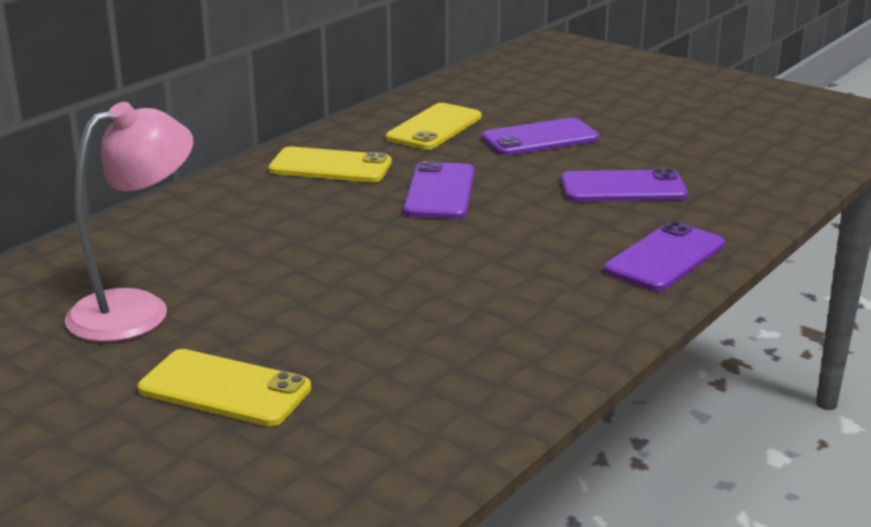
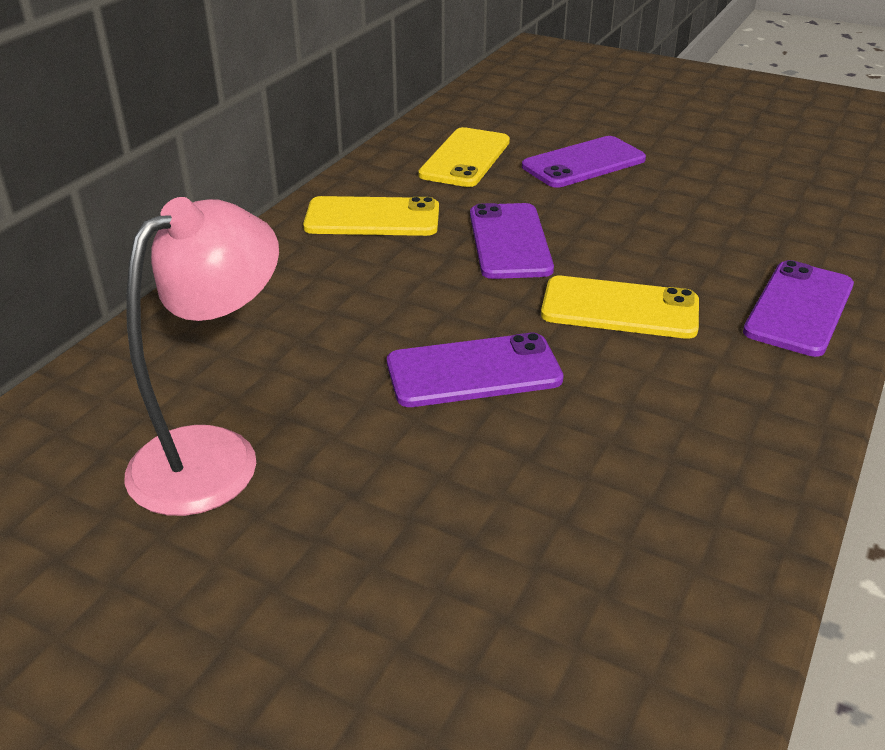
camera: 10 degrees left, 10 degrees up
(225, 389) = (375, 577): yellow phone -> yellow phone (620, 308)
(623, 188) = (703, 219): purple phone -> purple phone (473, 371)

